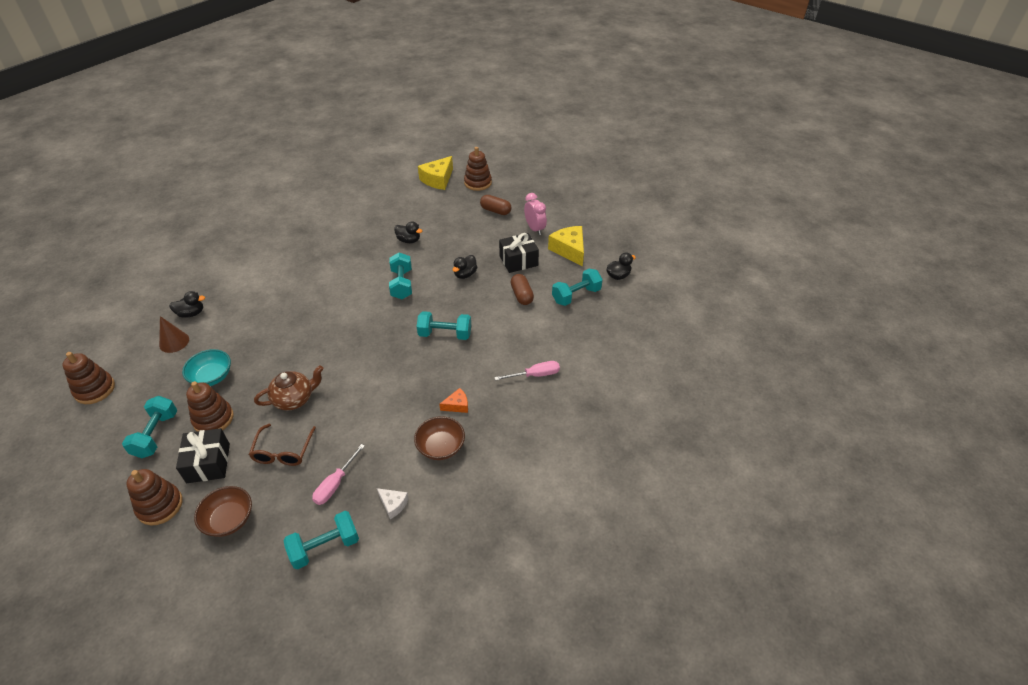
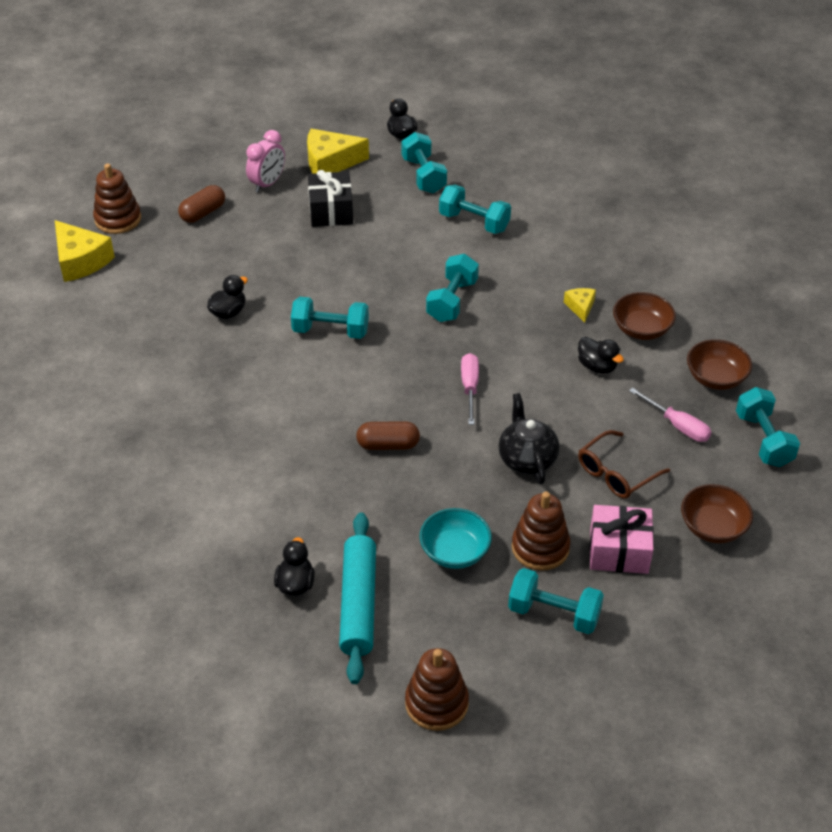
camera: 75 degrees left, 0 degrees up
(160, 506) = (680, 600): brown stacking toy -> none
(174, 342) = (359, 604): brown cone -> turquoise rolling pin
(208, 463) = (619, 551): black gift -> pink gift
(283, 451) = (616, 473): brown glasses -> brown glasses turned 120 degrees clockwise
(294, 399) = (527, 459): brown teapot -> black teapot
(393, 504) = (715, 378): white cheese -> brown bowl
(457, 405) = (580, 307): orange cheese -> yellow cheese
(465, 274) = (337, 265): black duck -> black duck (597, 366)
(522, 295) = (403, 221): brown capsule -> brown capsule (388, 445)
(534, 330) = (474, 222): none -> turquoise dumbbell
(535, 229) = (267, 184): pink clock -> pink clock turned 135 degrees clockwise
(535, 375) = (550, 235): pink screwdriver -> pink screwdriver (469, 388)

